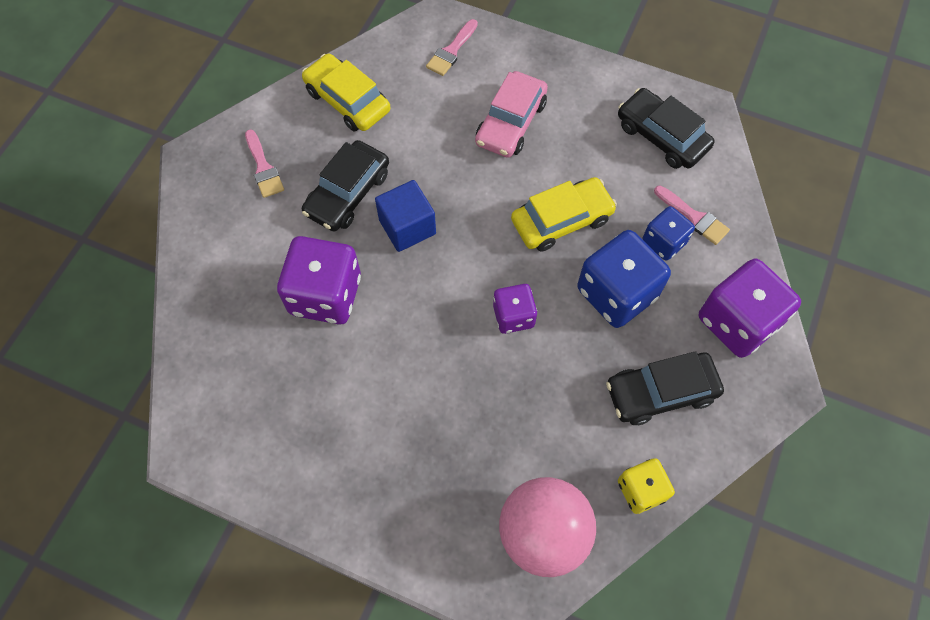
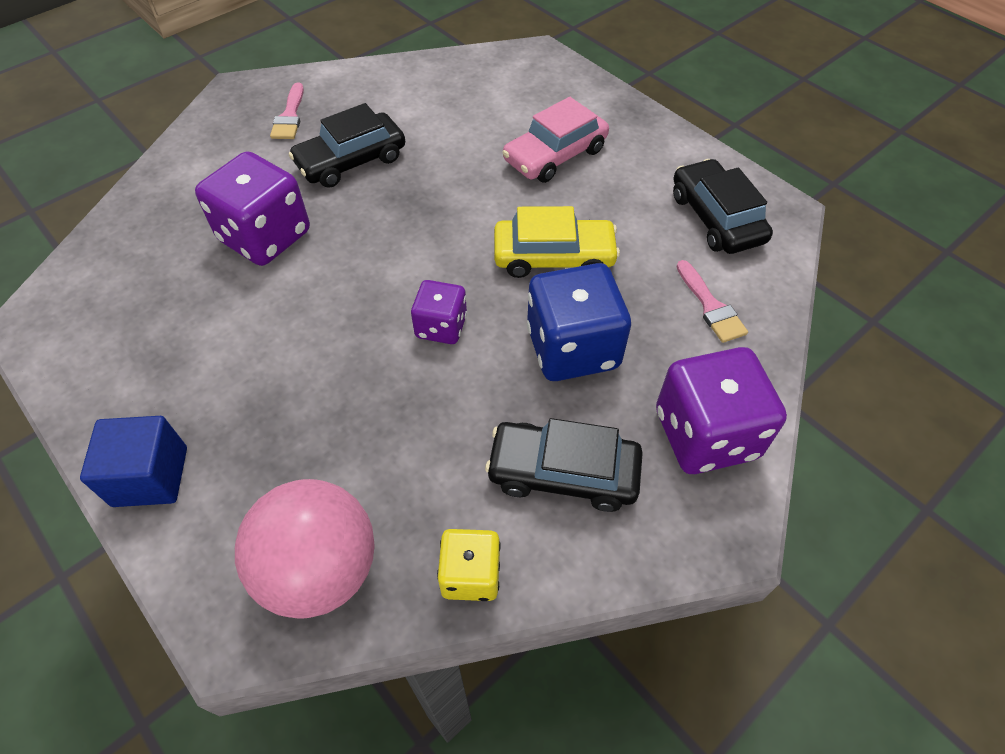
camera: 25 degrees right, 10 degrees down
(347, 100) = (406, 89): yellow car -> none
(407, 227) = (388, 207): blue cube -> blue cube (150, 476)
(451, 51) = (534, 81): pink brush -> none
(664, 242) = (660, 318): blue dice -> none

